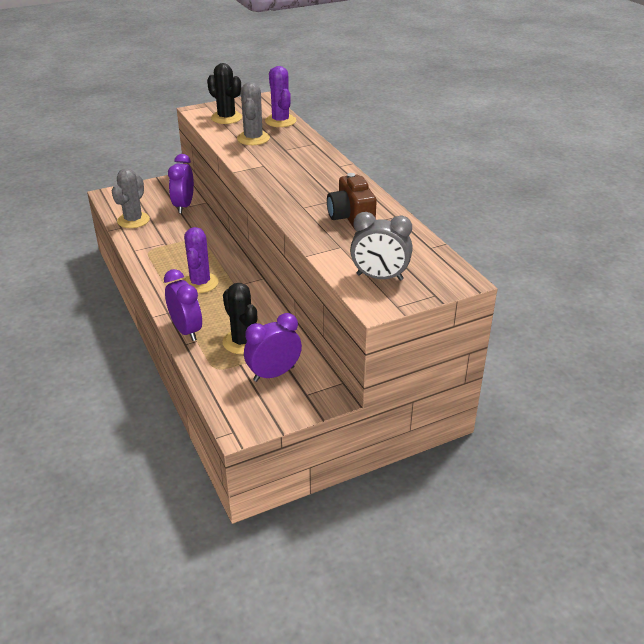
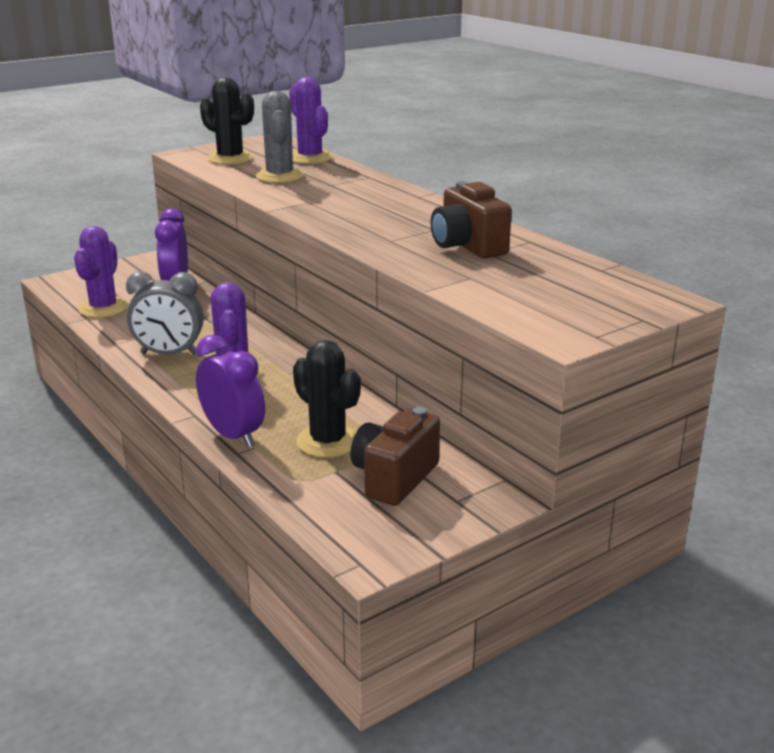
camera: 10 degrees left, 10 degrees down
(133, 220) = (103, 308): grey cactus -> purple cactus
(274, 374) = (394, 478): purple clock -> brown camera
(379, 277) = (549, 306): grey clock -> grey clock (169, 354)

